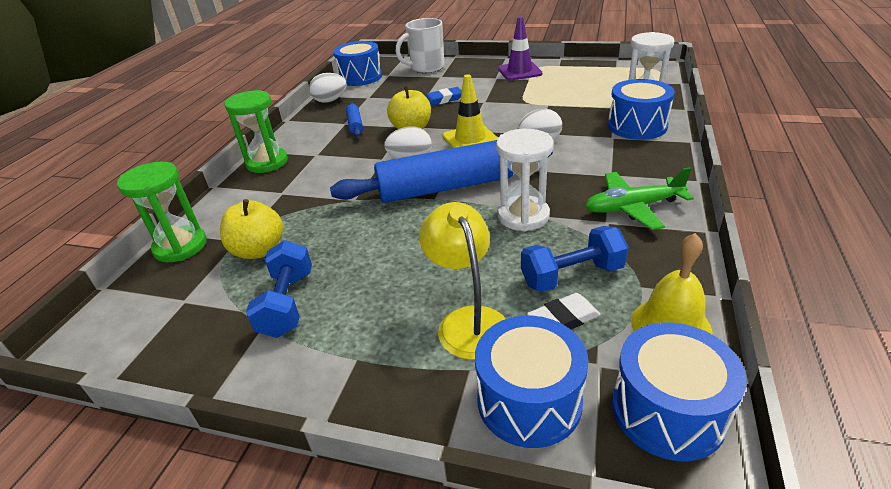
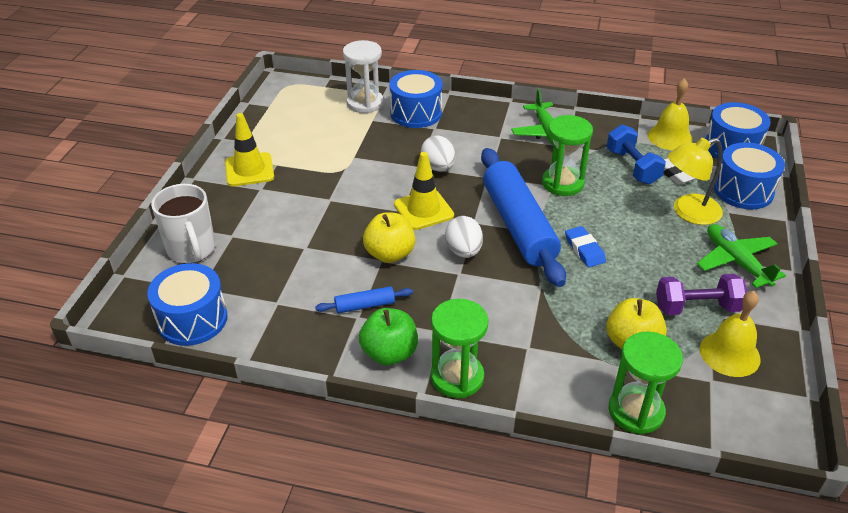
camera: 95 degrees left, 5 degrees up
(209, 321) = (729, 353): none -> yellow bell
(287, 304) = (696, 307): blue dumbbell -> purple dumbbell
(303, 137) = (389, 353): none -> green apple
(330, 100) = (274, 343): white egg -> none
(357, 356) = (736, 261): none -> green plane
(443, 99) = (312, 231): blue eraser -> blue eraser (584, 249)
(519, 71) = (249, 170): purple traffic cone -> yellow traffic cone
(523, 216) = (562, 183): white hourglass -> green hourglass

